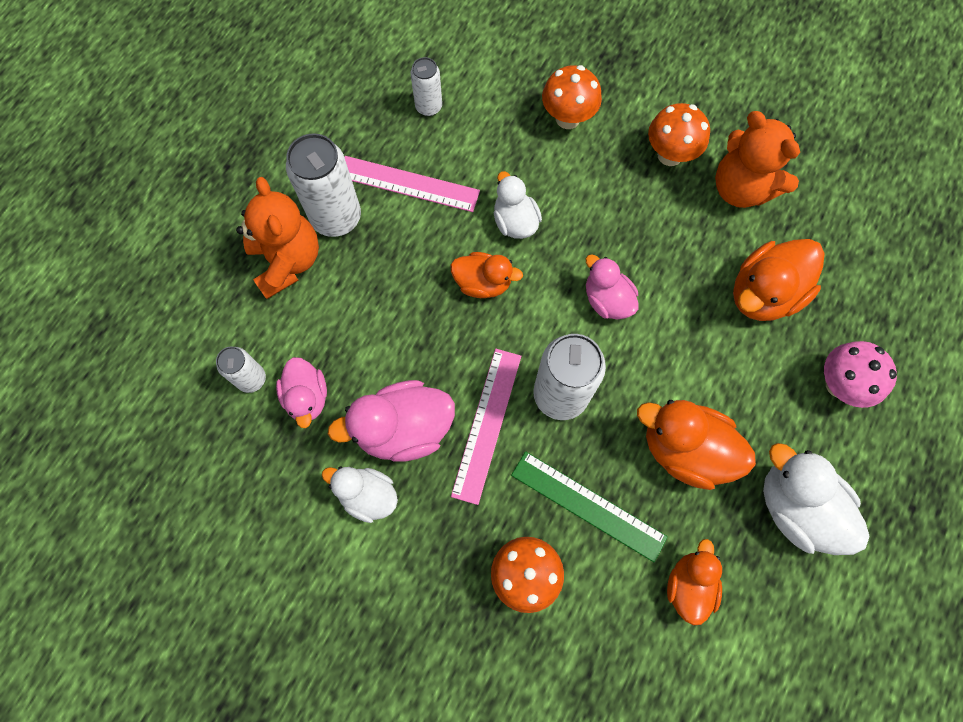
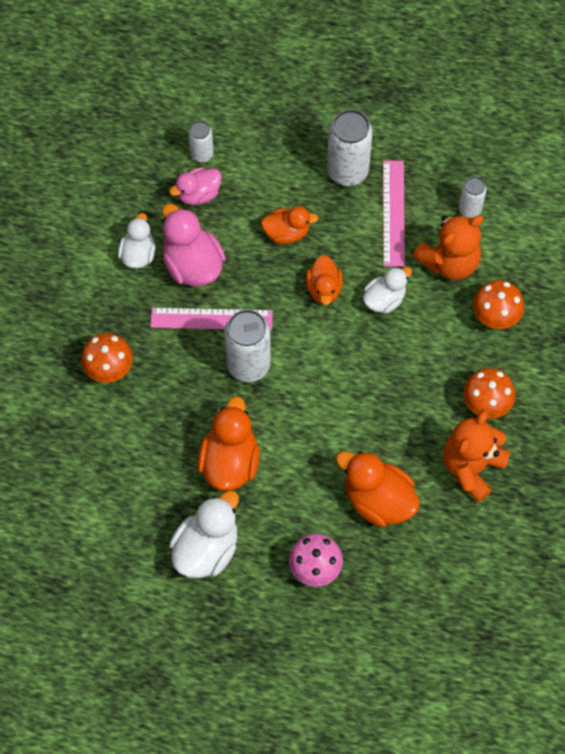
camera: 75 degrees right, 5 degrees down
(287, 261) = (300, 148): orange teddy bear -> orange teddy bear (449, 261)
(588, 505) = (169, 401): green ruler -> none
(607, 300) = (337, 382): pink duck -> none
(688, 585) = (129, 481): orange duck -> orange duck (287, 232)

